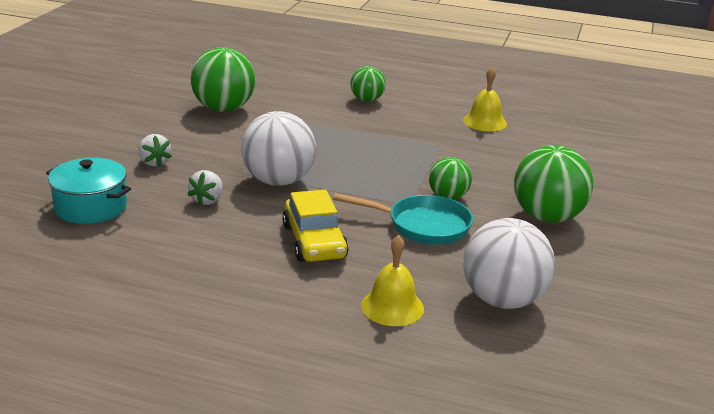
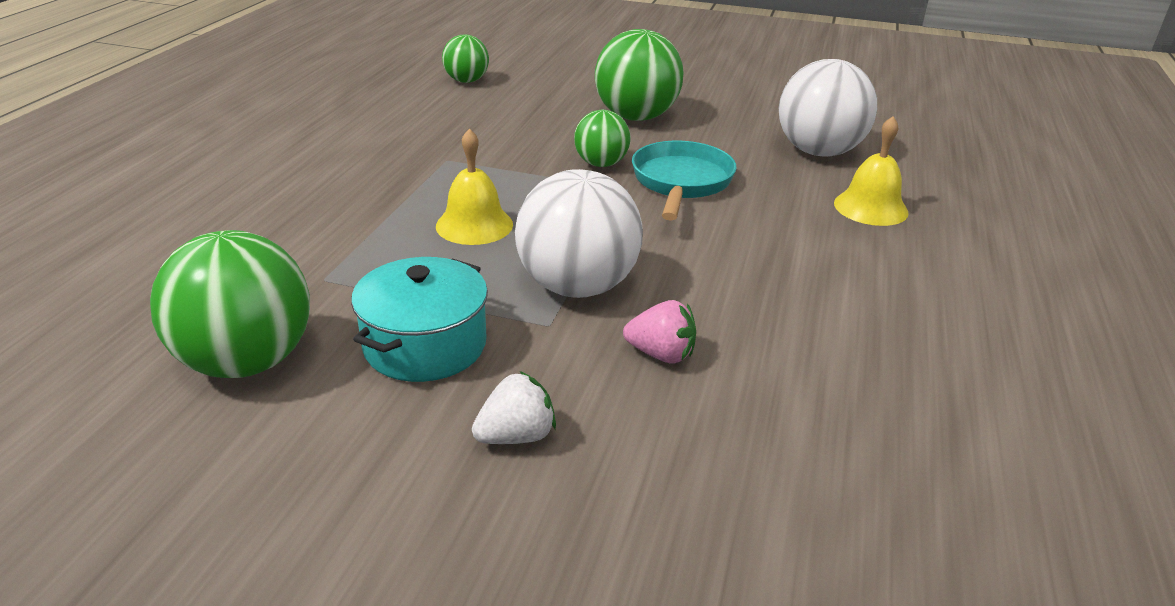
camera: 90 degrees left, 5 degrees up
(90, 207) = (731, 504): turquoise pot -> turquoise pot (425, 345)
(207, 200) = (661, 354): white strawberry -> pink strawberry
(314, 241) = (752, 254): yellow car -> none
(367, 100) = (256, 207): green ball -> green ball (466, 81)
(484, 122) = (370, 127): yellow bell -> yellow bell (474, 225)

